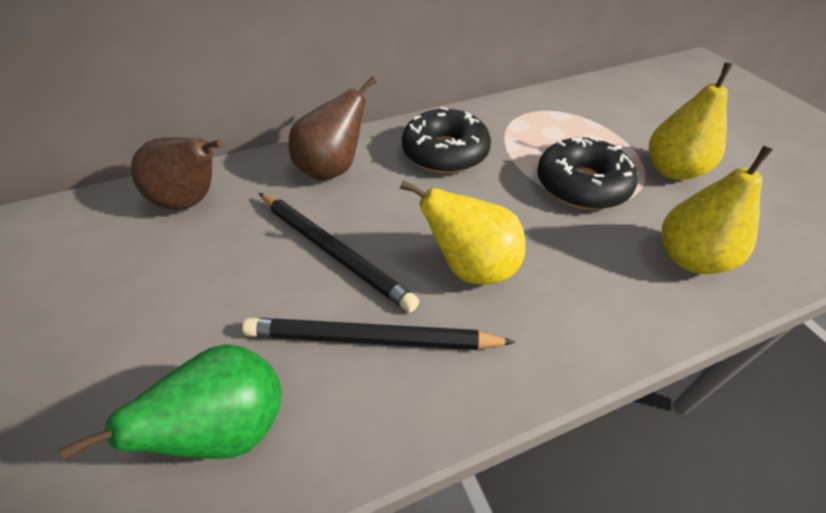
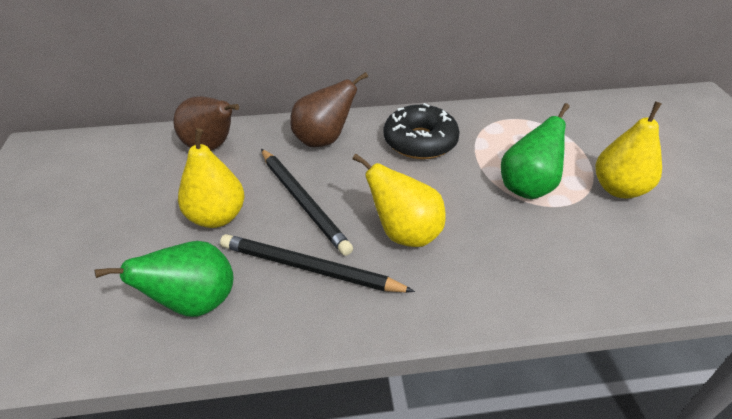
camera: 15 degrees right, 5 degrees down
(582, 185) = (527, 187): black donut -> green pear
(690, 258) = (596, 262): yellow pear -> yellow pear (217, 217)

